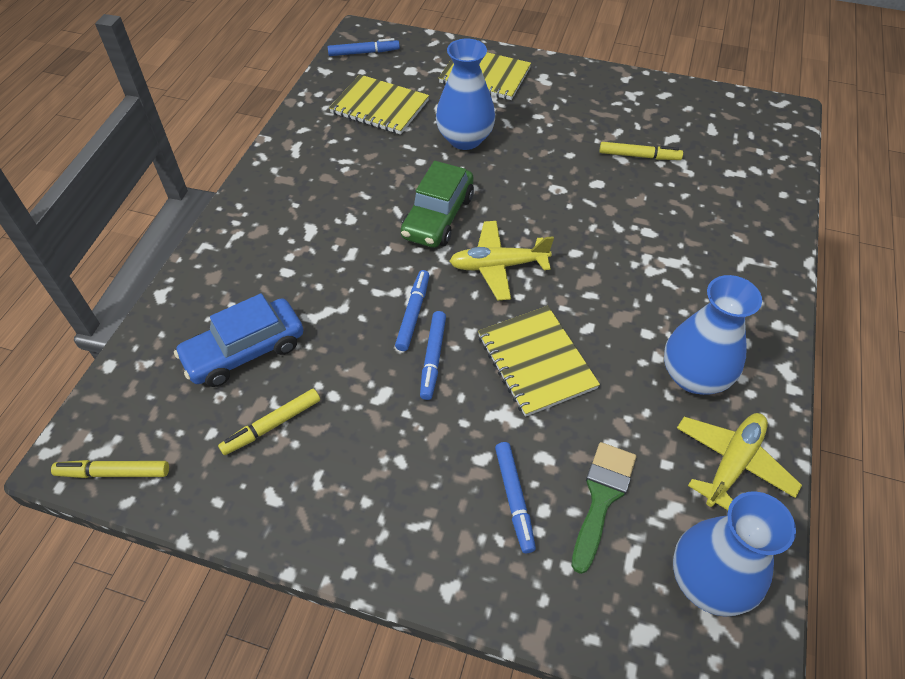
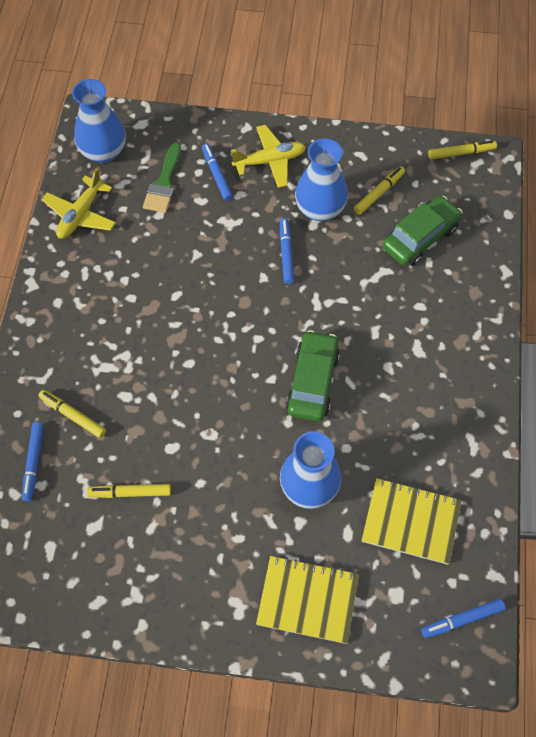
camera: 170 degrees right, 10 degrees up
(245, 351) = (420, 238): blue car -> green car
(413, 314) = (309, 285): blue marker -> blue marker (33, 463)
(498, 266) = (251, 339): yellow plane -> yellow plane (270, 161)
(536, 362) = (212, 262): yellow notebook -> none
(694, 376) = (99, 269): blue vase -> blue vase (320, 209)
(706, 222) = (73, 415): none -> yellow marker

